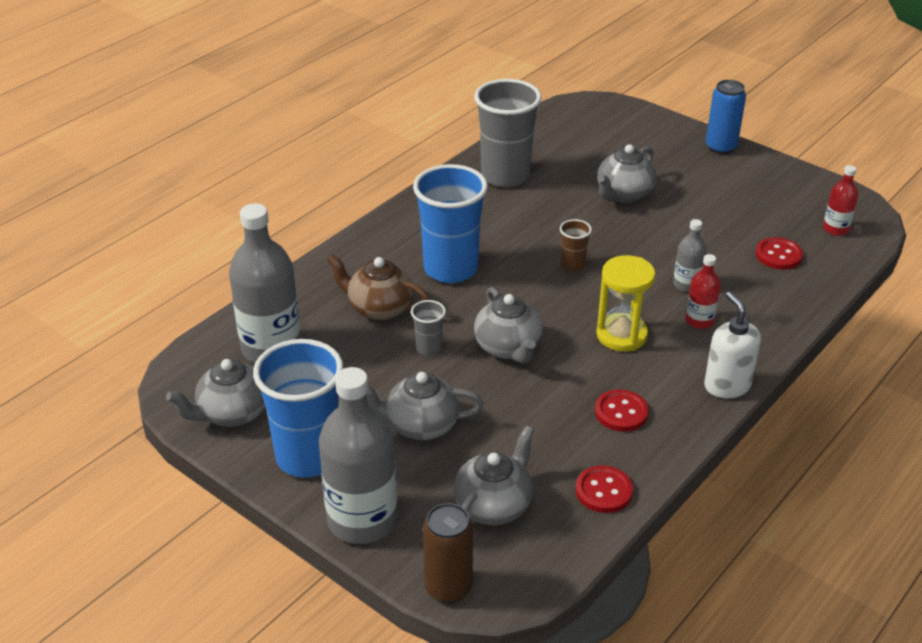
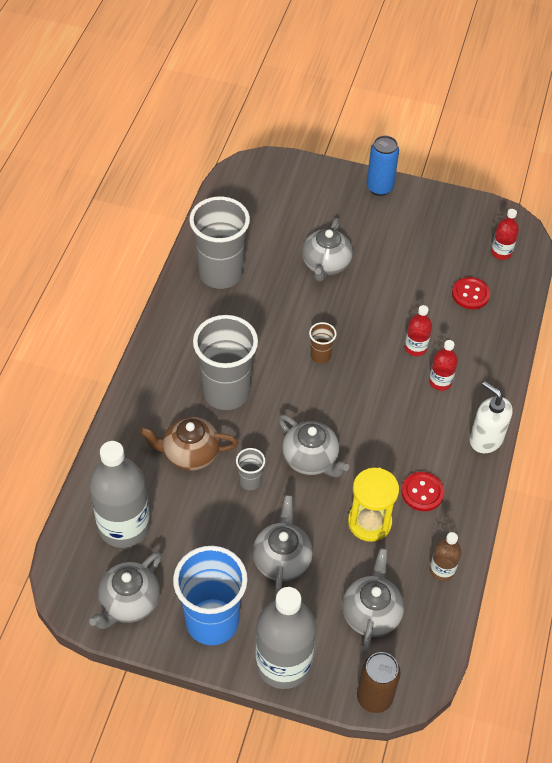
camera: 25 degrees left, 15 degrees up
(421, 425) = (282, 559): grey teapot -> grey teapot turned 120 degrees clockwise
(450, 269) = (226, 392): blue cup -> grey cup
(604, 491) = (442, 570): red button -> brown bottle
(621, 335) = (389, 416): yellow hourglass -> yellow hourglass (369, 522)
(686, 284) = (415, 348): grey bottle -> red bottle

